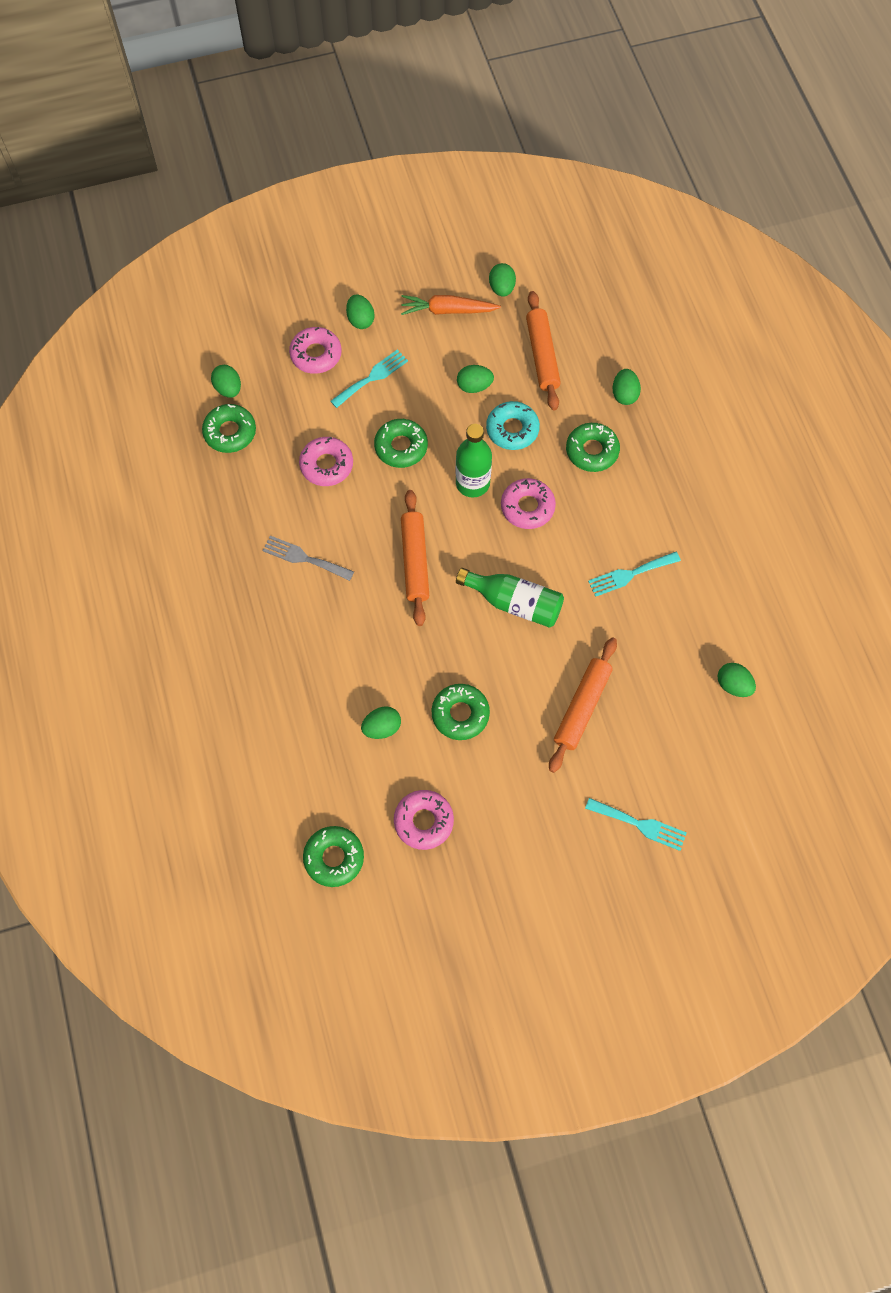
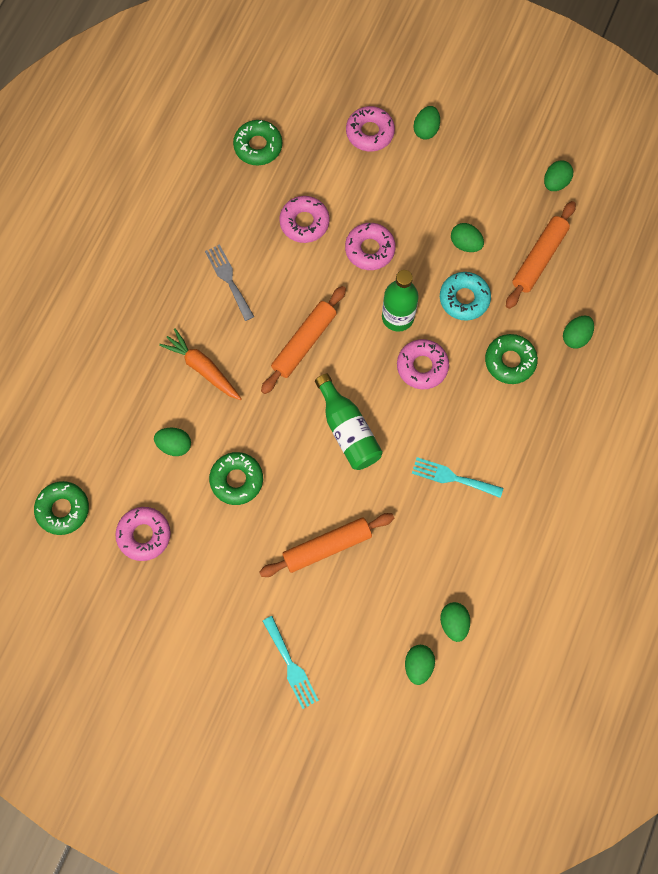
camera: 40 degrees right, 5 degrees up
(228, 389) = (285, 113): green egg -> green egg (418, 665)
(372, 377) = (395, 180): turquoise fork -> none
(401, 447) = (370, 249): green donut -> pink donut
(448, 310) = (498, 170): orange carrot -> orange carrot (202, 368)

